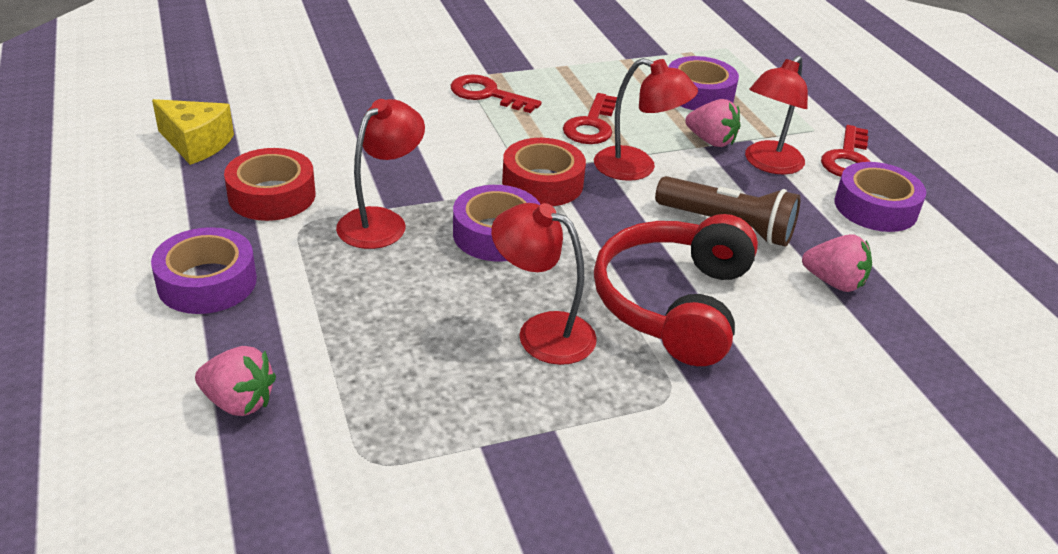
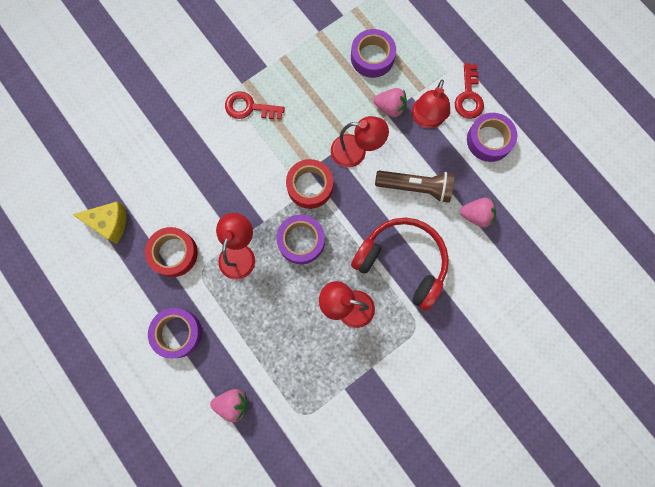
camera: 15 degrees left, 40 degrees up
(591, 125) = (319, 118): red key -> none
(673, 303) = (402, 262): red headphones -> red headphones turned 120 degrees clockwise

